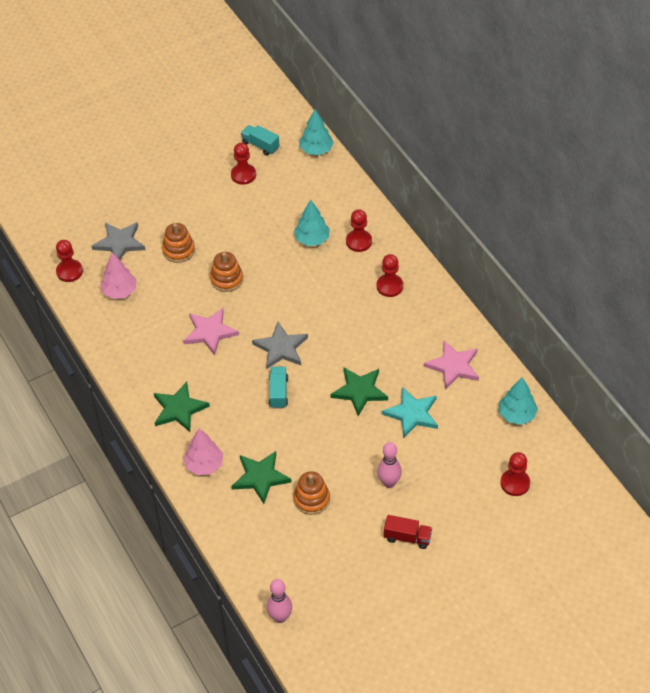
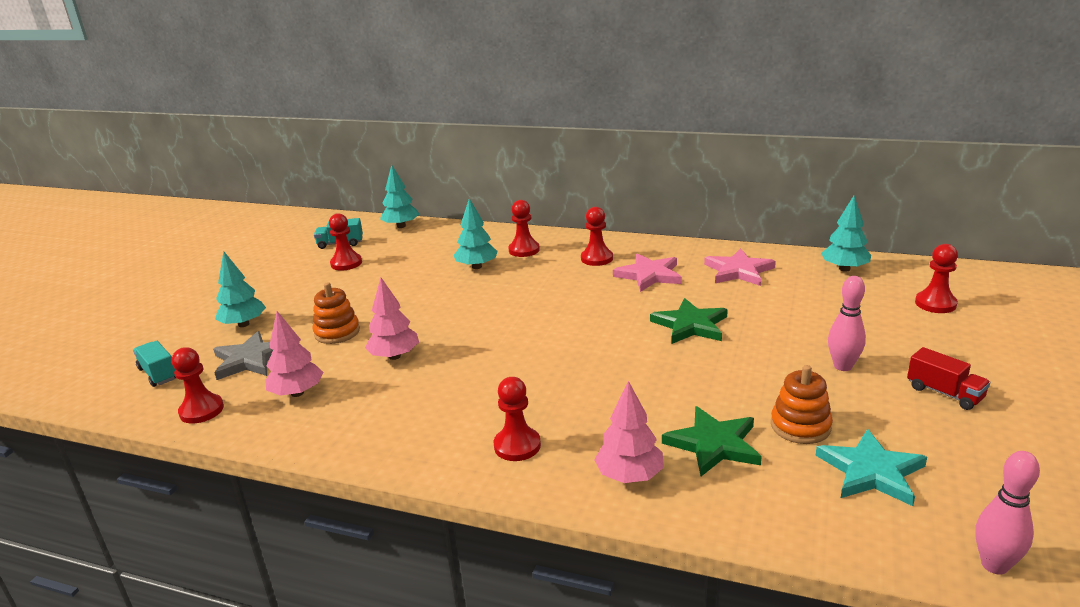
camera: 40 degrees left, 25 degrees down
(139, 204) = (244, 324): none -> turquoise tree
(179, 409) = (517, 446): green star -> red pawn
(188, 296) = (394, 356): none -> pink tree
(210, 332) = (461, 367): pink star -> pink star (649, 275)
(226, 279) = (424, 325): orange stacking toy -> none
(278, 392) = (612, 369): turquoise truck -> turquoise truck (158, 374)
(281, 348) = (560, 339): grey star -> none
(407, 537) = (944, 393): red truck -> red truck turned 75 degrees clockwise
(412, 414) = (765, 313): turquoise star -> turquoise star (871, 471)

